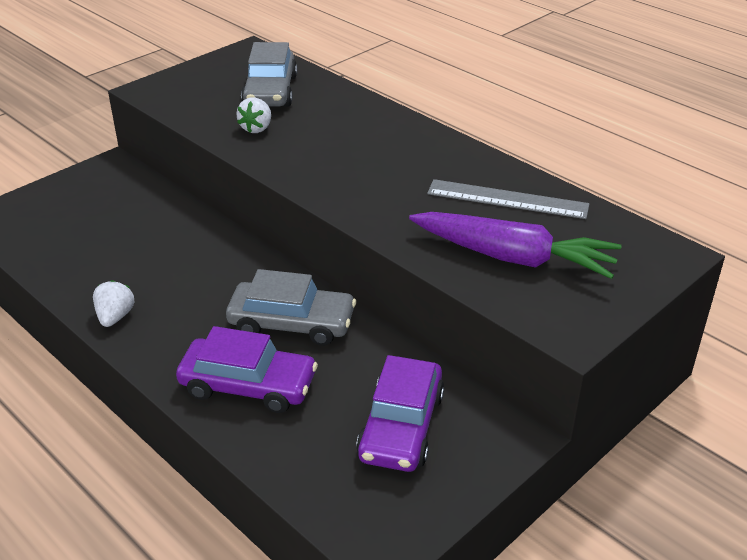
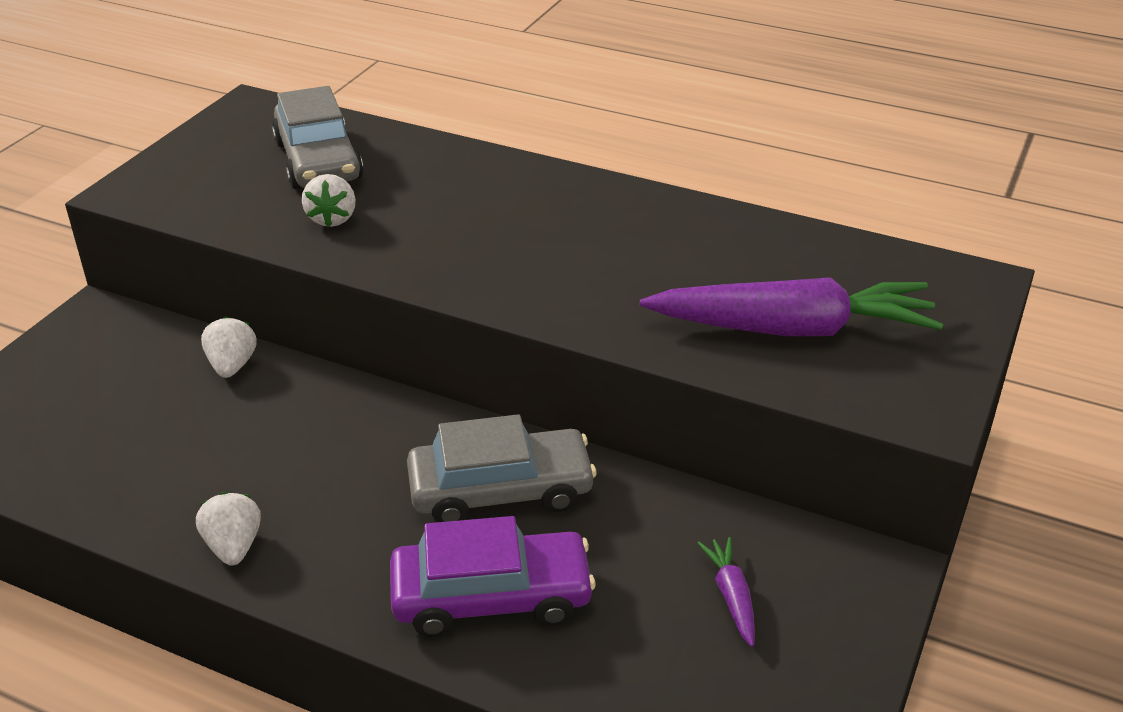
camera: 20 degrees left, 0 degrees up
(173, 211) = (232, 366): none -> white strawberry
(401, 426) = (731, 596): purple car -> purple carrot
(507, 199) = (735, 251): grey ruler -> none

